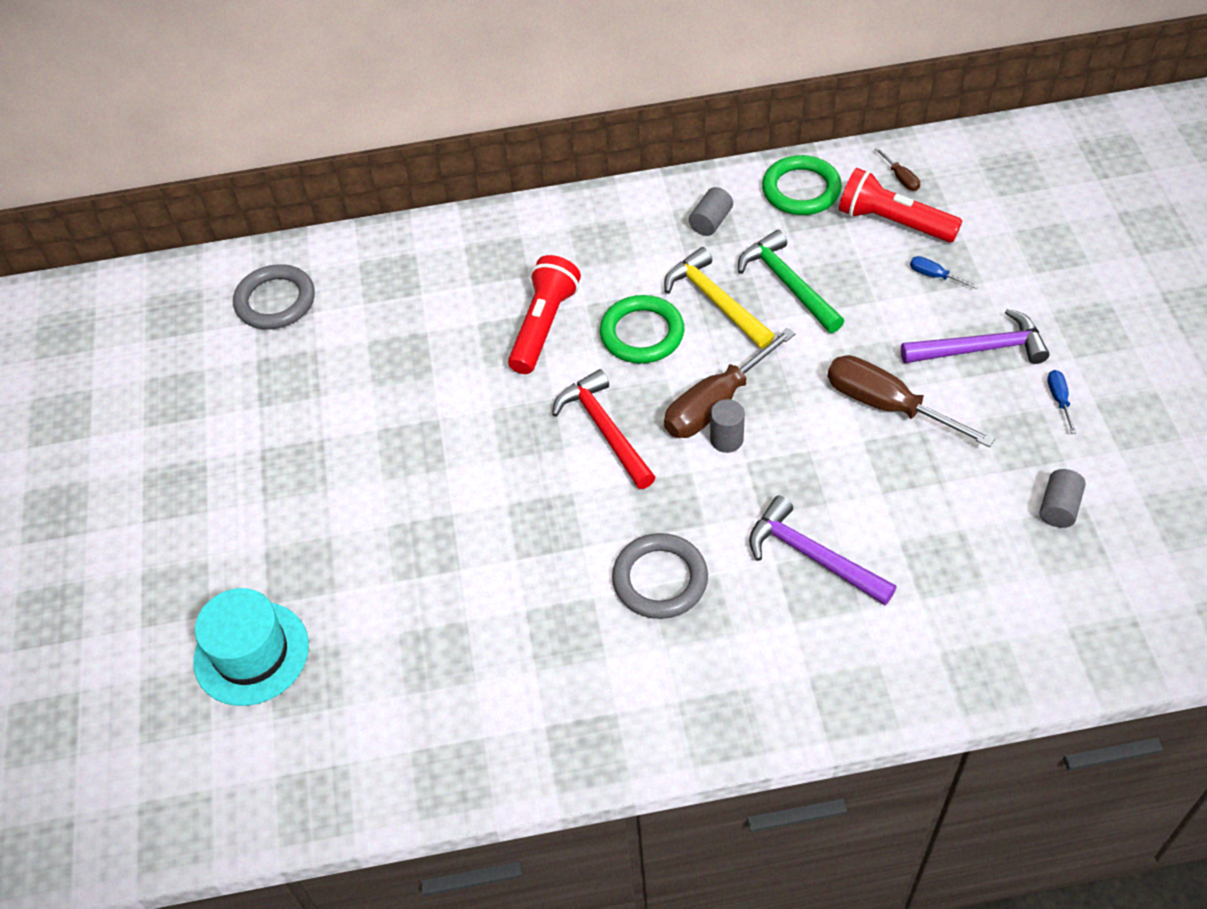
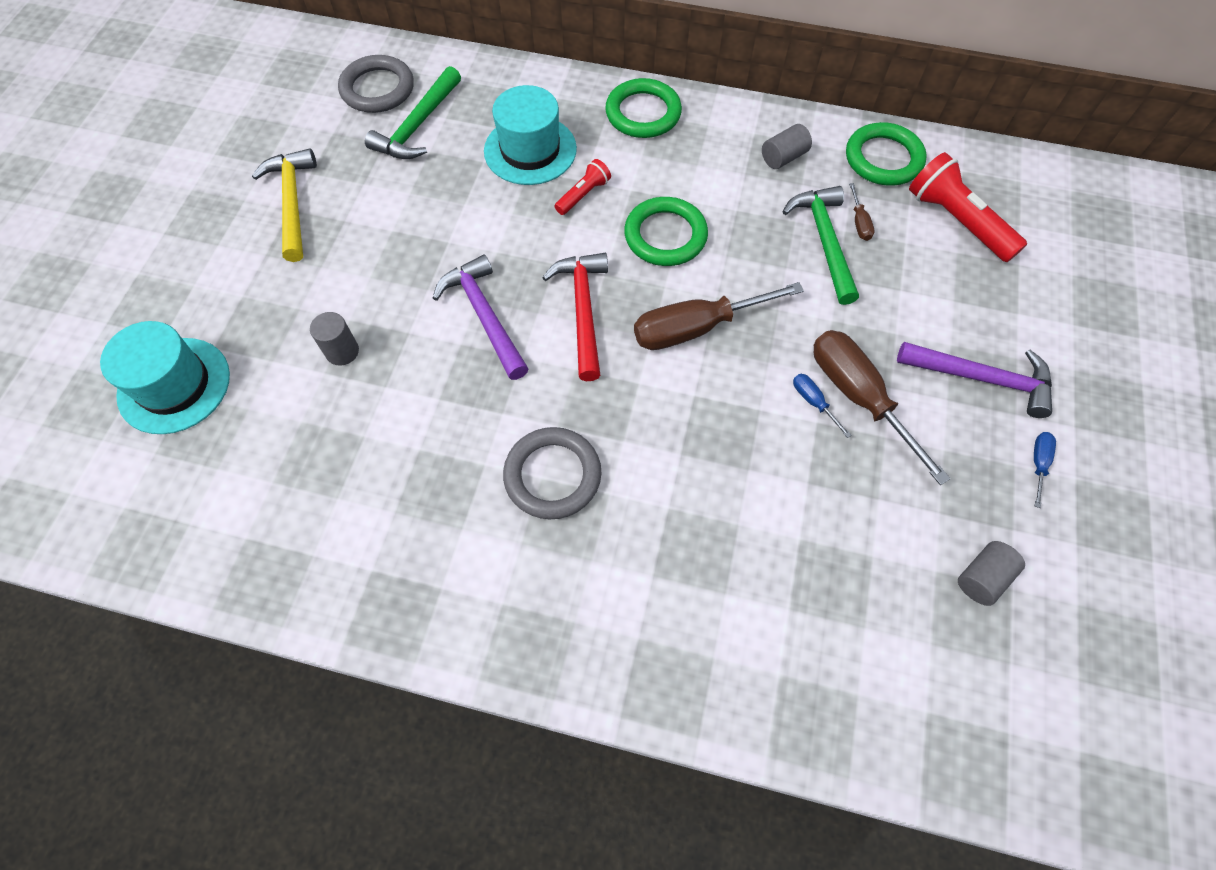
camera: 20 degrees right, 10 degrees up
(340, 322) = (417, 126): none -> green hammer
(467, 303) = (530, 150): none -> turquoise hat
(543, 326) = (583, 195): red flashlight -> red flashlight, size x0.54
(556, 228) = (643, 113): none -> green ring
(715, 301) = (748, 231): yellow hammer -> yellow hammer (293, 202)
(726, 439) = (687, 366): grey cylinder -> grey cylinder (342, 351)
(812, 556) = (706, 516): purple hammer -> purple hammer (484, 316)
(900, 178) = (985, 182): brown screwdriver -> brown screwdriver (859, 222)
(935, 276) = (972, 288): blue screwdriver -> blue screwdriver (813, 402)

